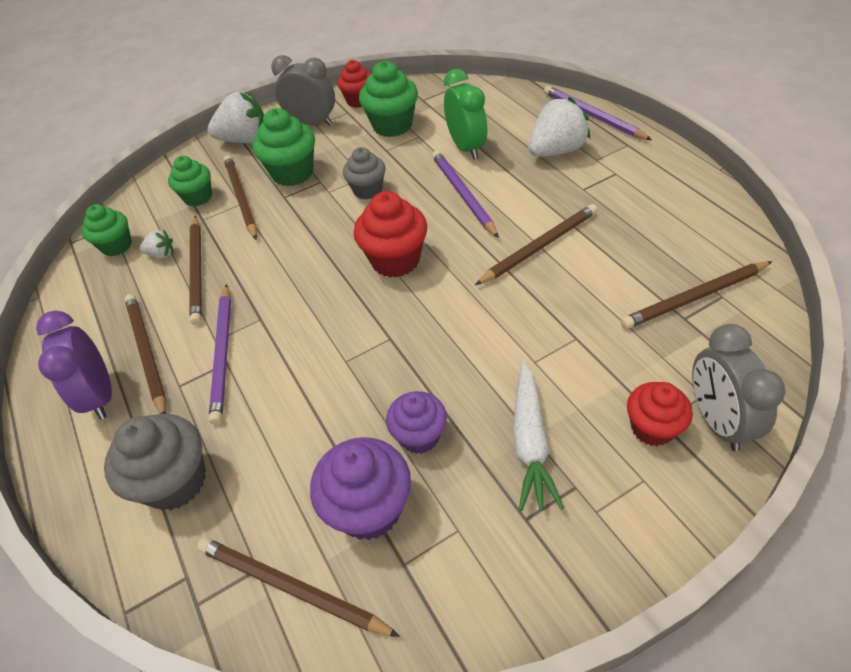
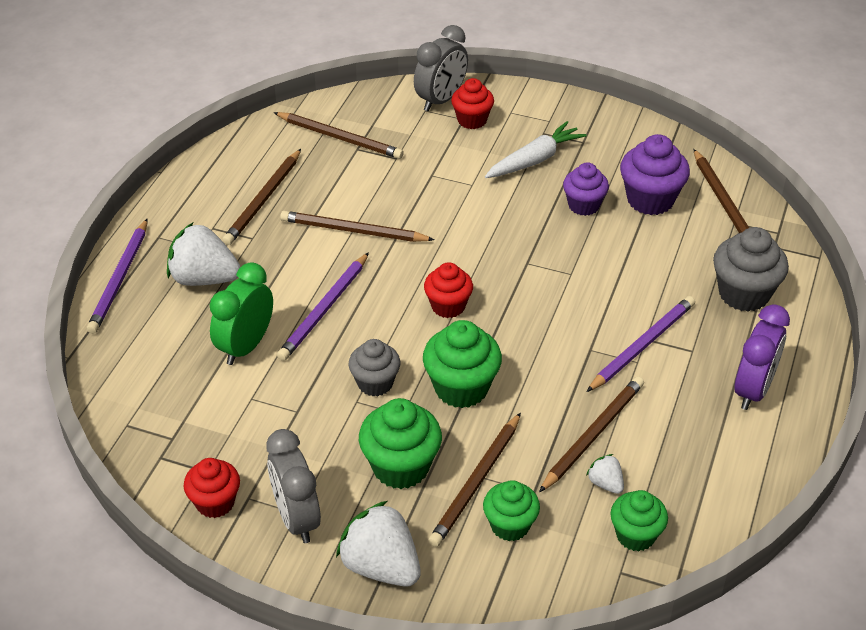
camera: 135 degrees left, 5 degrees down
(147, 353) = (695, 394): brown pencil -> brown pencil (263, 200)
(392, 125) = (247, 433): green cupcake -> green cupcake (461, 388)
(395, 260) = (448, 306): red cupcake -> red cupcake, size x0.66

